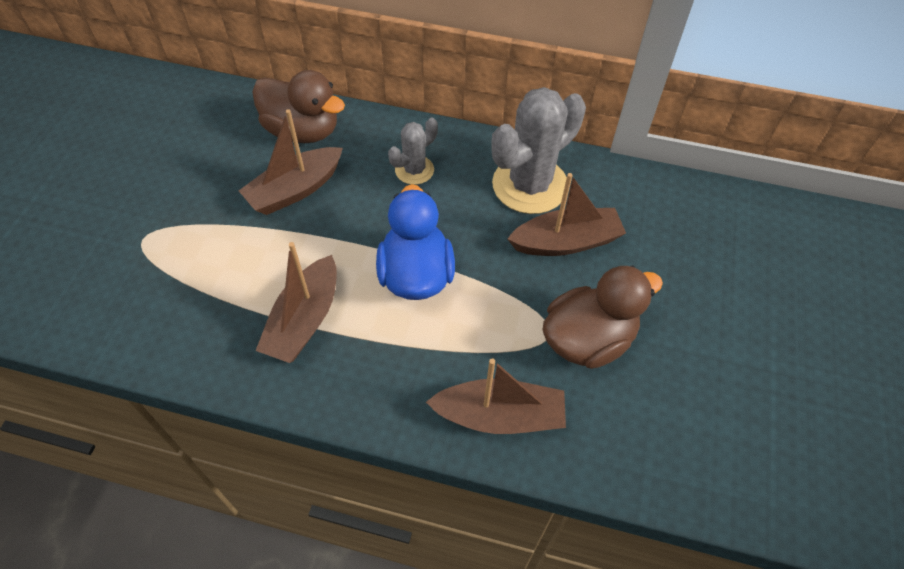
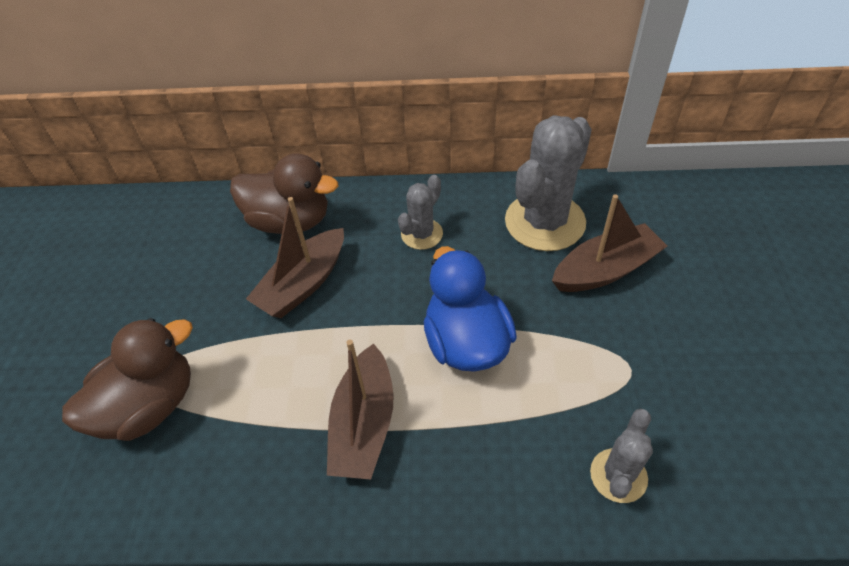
camera: 10 degrees left, 5 degrees down
(499, 416) = (618, 475): brown boat -> grey cactus
(588, 339) = (672, 366): brown duck -> brown duck (149, 406)

